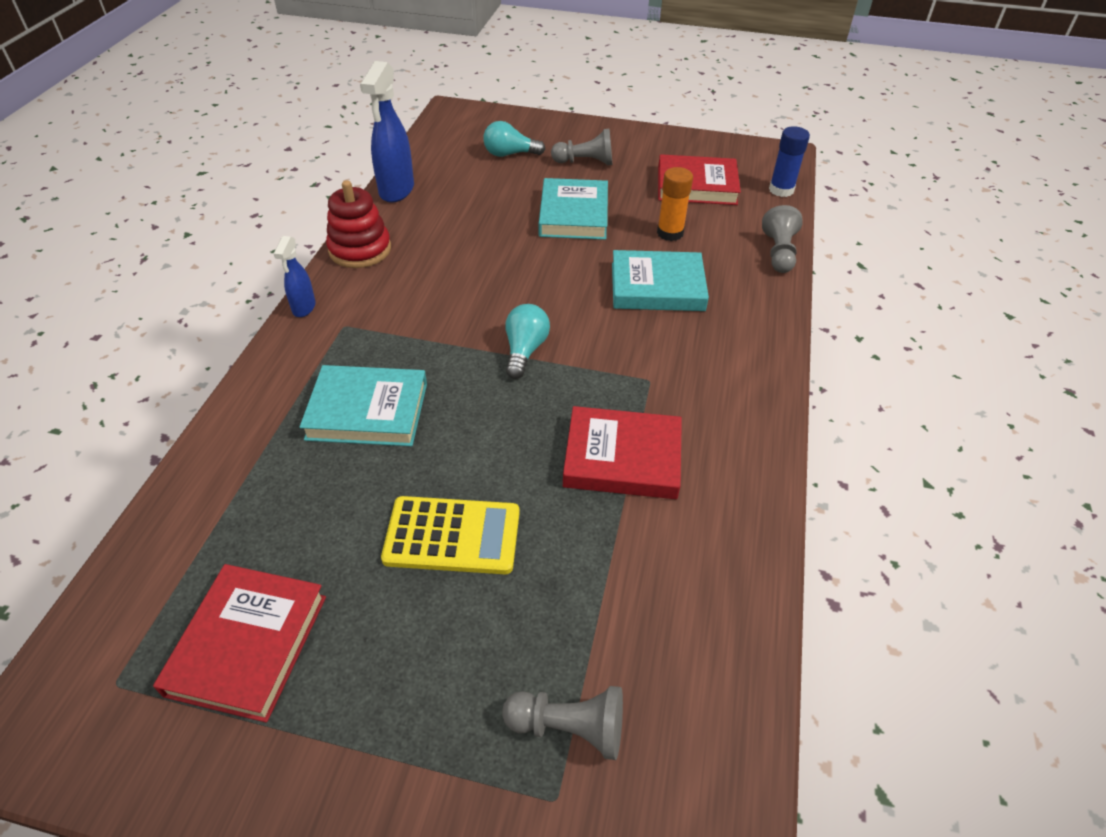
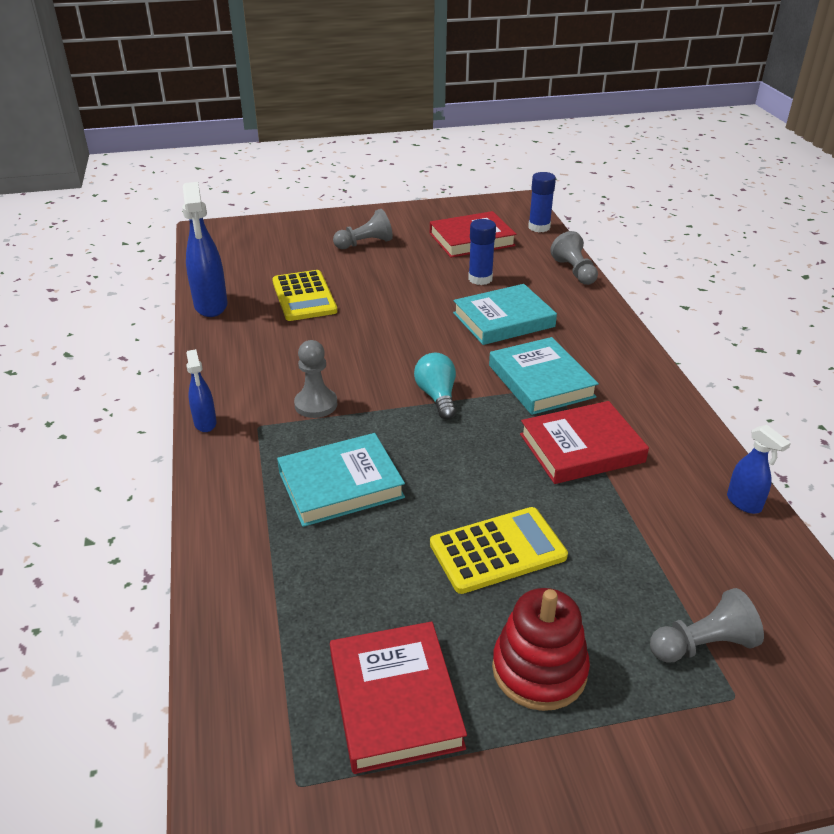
camera: 25 degrees left, 10 degrees down
(360, 249) = (218, 362): red stacking toy -> red stacking toy (539, 670)
(409, 321) = (316, 404): none -> grey pawn
(484, 204) = (304, 296): none -> yellow calculator
(509, 154) = (292, 252): turquoise light bulb -> none
(573, 214) = (389, 285): turquoise book -> turquoise book (541, 381)
(670, 233) = (480, 279): orange glue stick -> blue glue stick
(747, 589) = (744, 503): none -> blue spray bottle

